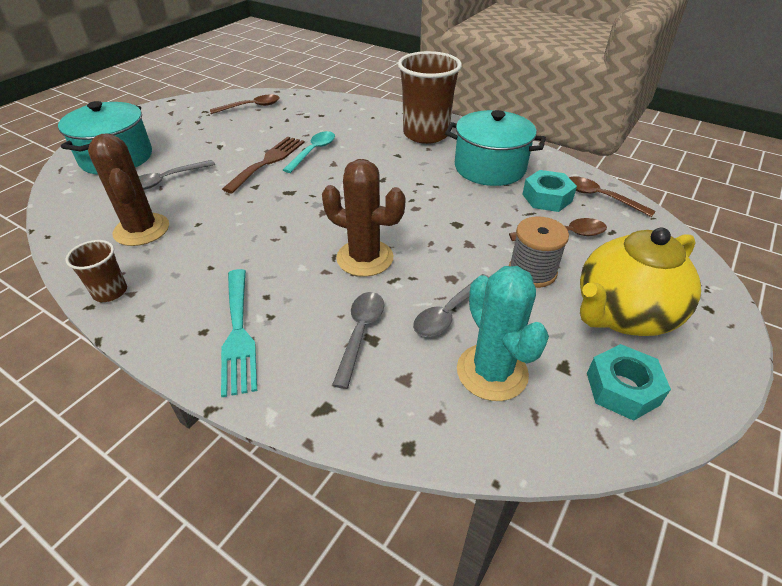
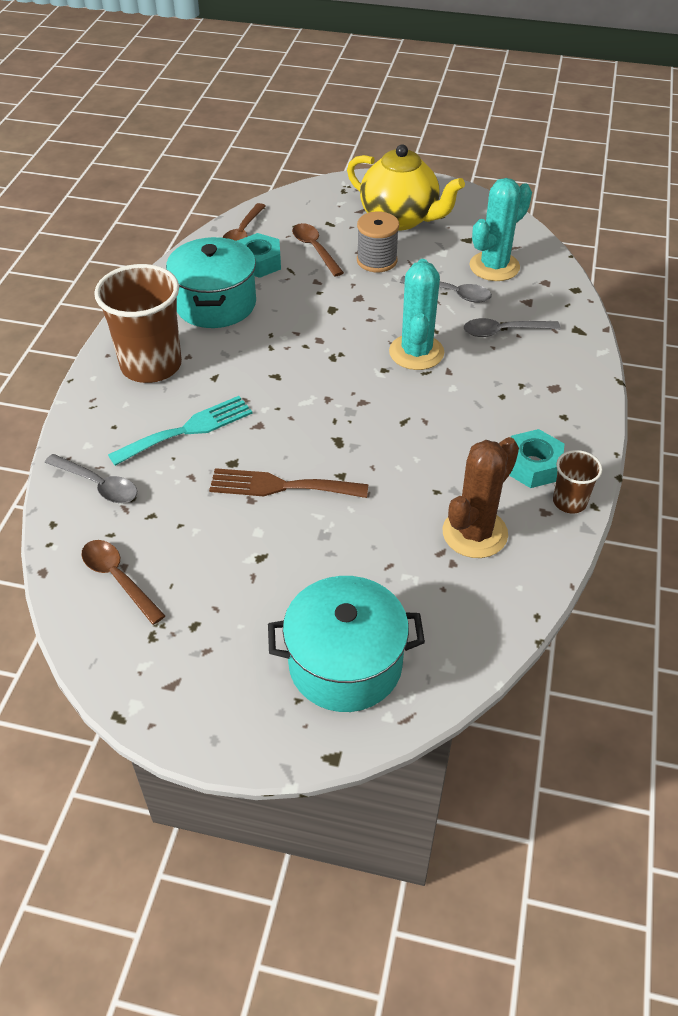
camera: 110 degrees left, 5 degrees up
(167, 180) = (370, 567): grey spoon -> grey spoon (98, 485)
(238, 334) = (551, 395): turquoise fork -> turquoise fork (188, 430)
(313, 152) = (237, 452): turquoise spoon -> none
(365, 258) = (416, 352): brown cactus -> turquoise cactus
(622, 389) = (470, 217): turquoise nut -> turquoise nut (533, 466)

